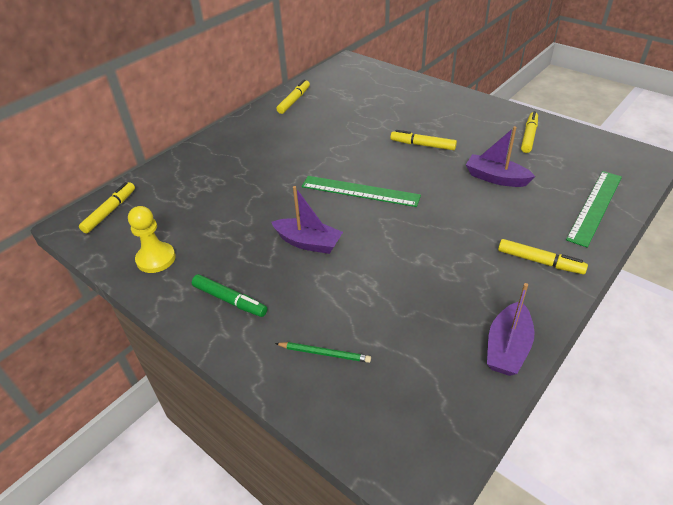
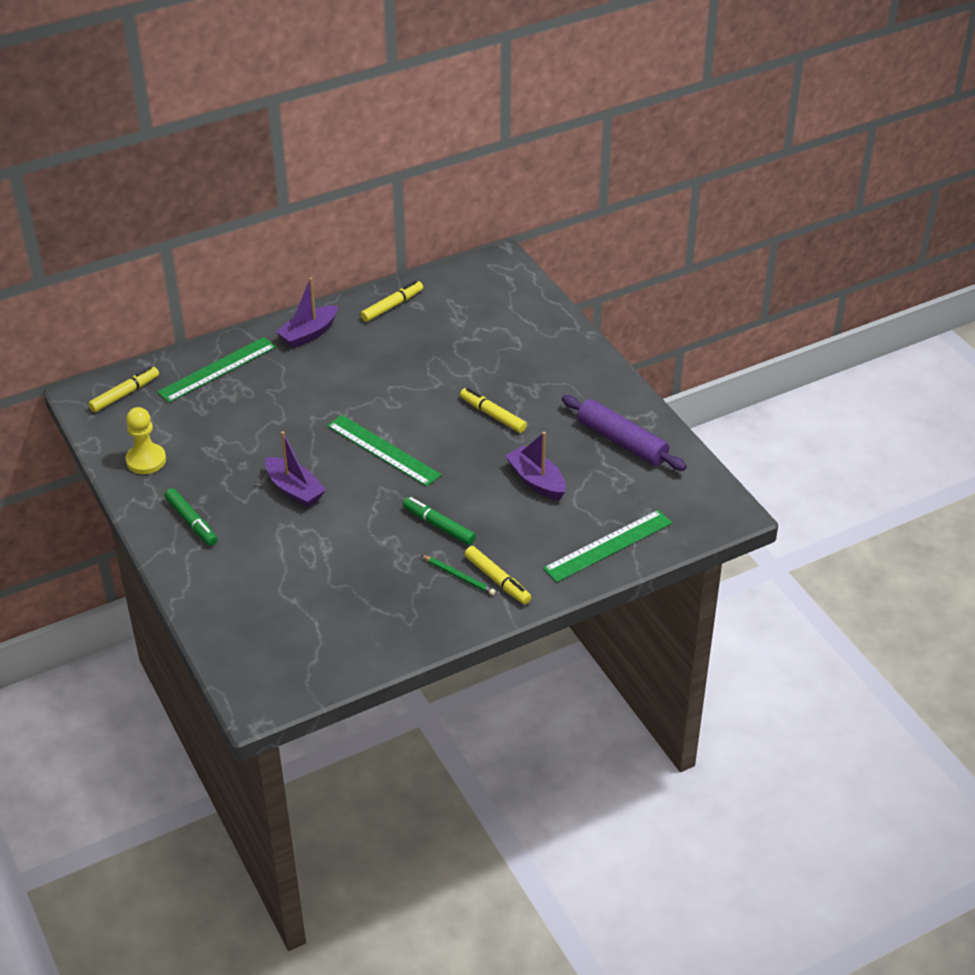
camera: 20 degrees right, 0 degrees up
(183, 172) = (217, 369): none -> green ruler
(324, 353) = (244, 593): green pencil -> green pencil (459, 576)
(452, 233) = (439, 525): none -> green marker
(507, 347) = (399, 640): purple boat -> purple boat (308, 334)
(529, 136) = (622, 441): yellow marker -> purple rolling pin

